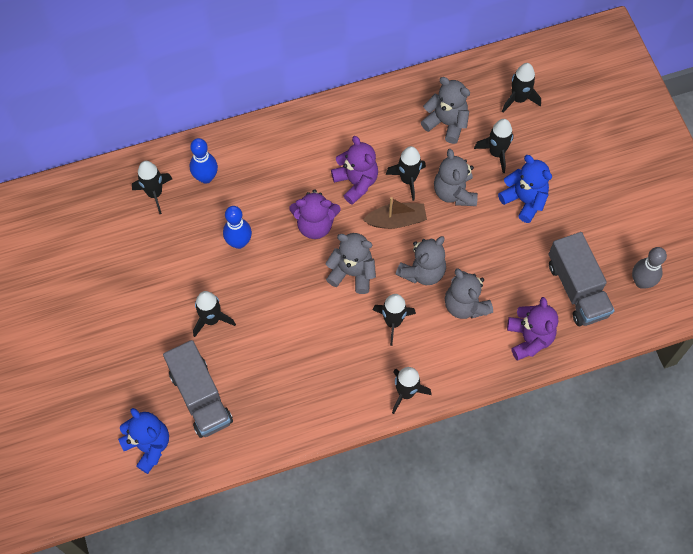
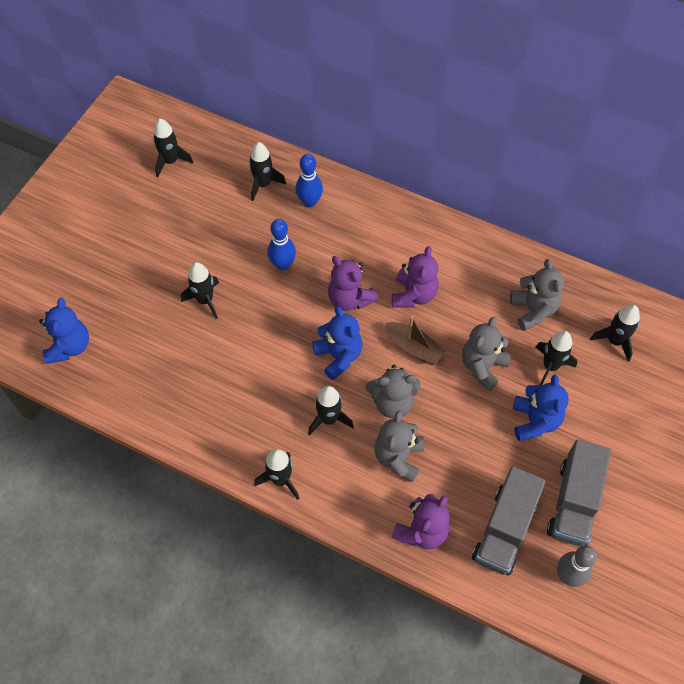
camera: 45 degrees right, 5 degrees down
(200, 397) = (138, 346): grey truck -> grey truck (573, 502)
(352, 273) = (338, 356): grey teddy bear -> blue teddy bear
(408, 180) = (456, 326): black rocket -> black rocket (171, 161)

